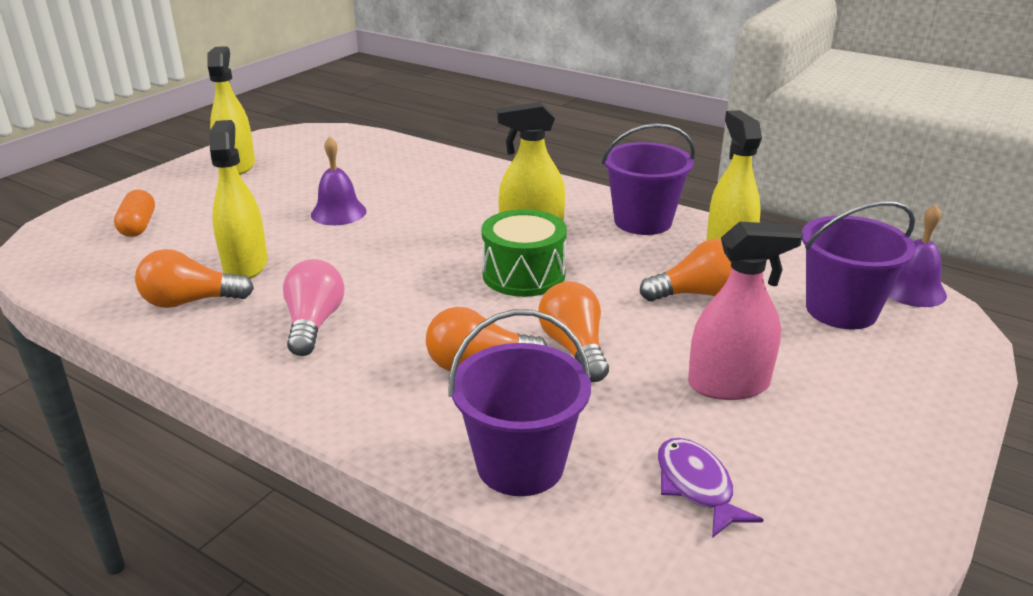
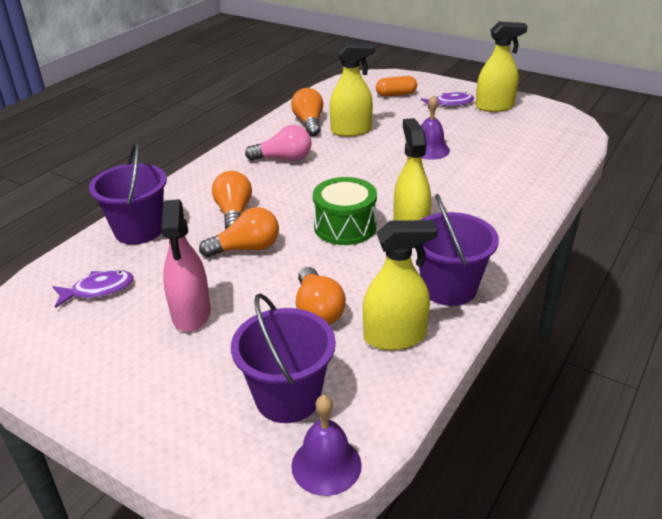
camera: 90 degrees right, 5 degrees up
(205, 191) = (450, 104): none -> purple fish

